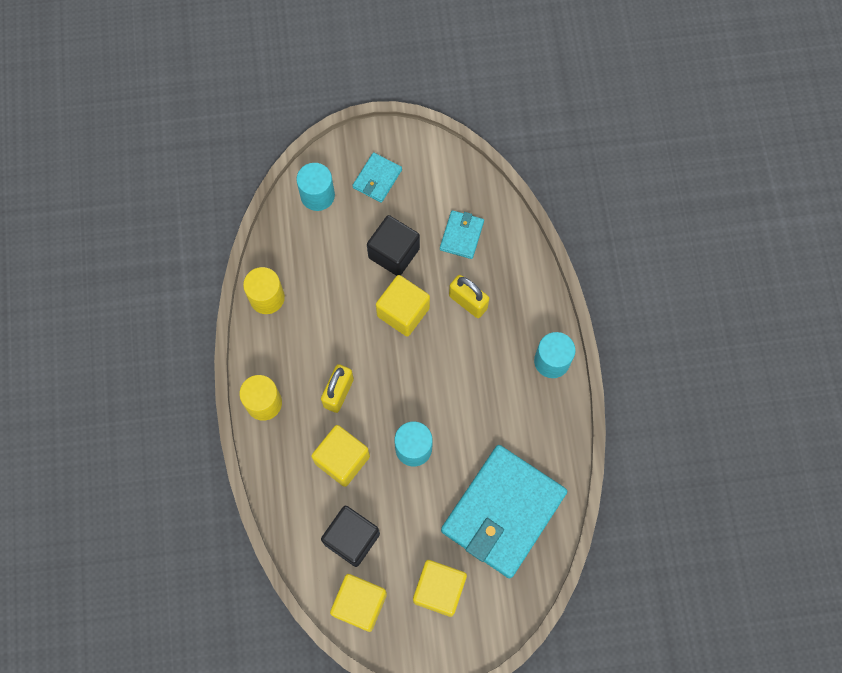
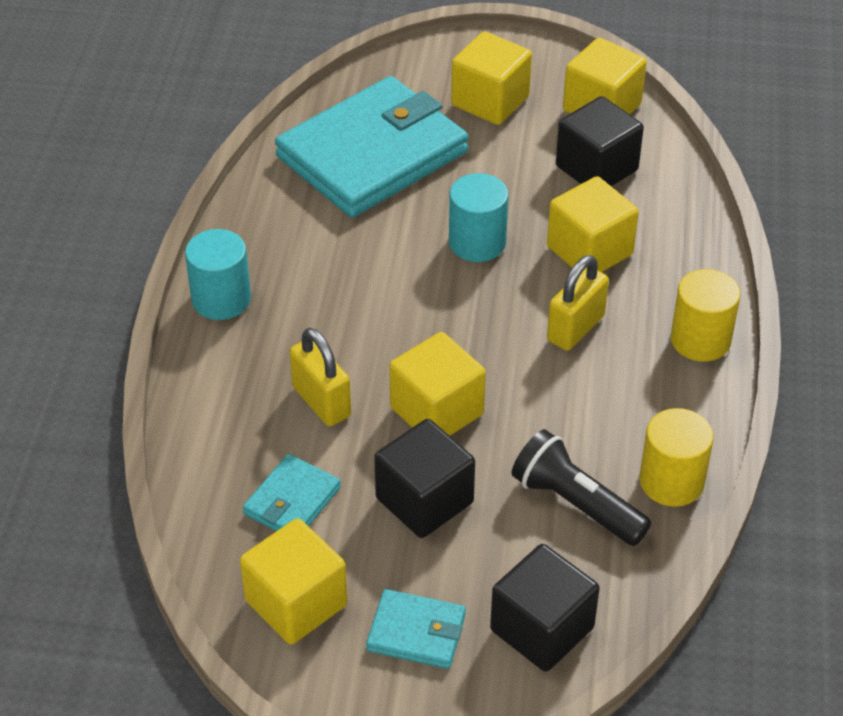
camera: 165 degrees left, 25 degrees down
(315, 271) = (576, 504): none -> black flashlight
(317, 195) = (542, 629): turquoise cylinder -> black cube
(377, 179) = (416, 632): turquoise wallet -> turquoise wallet turned 60 degrees clockwise
(439, 180) = (296, 603): none -> yellow cube

